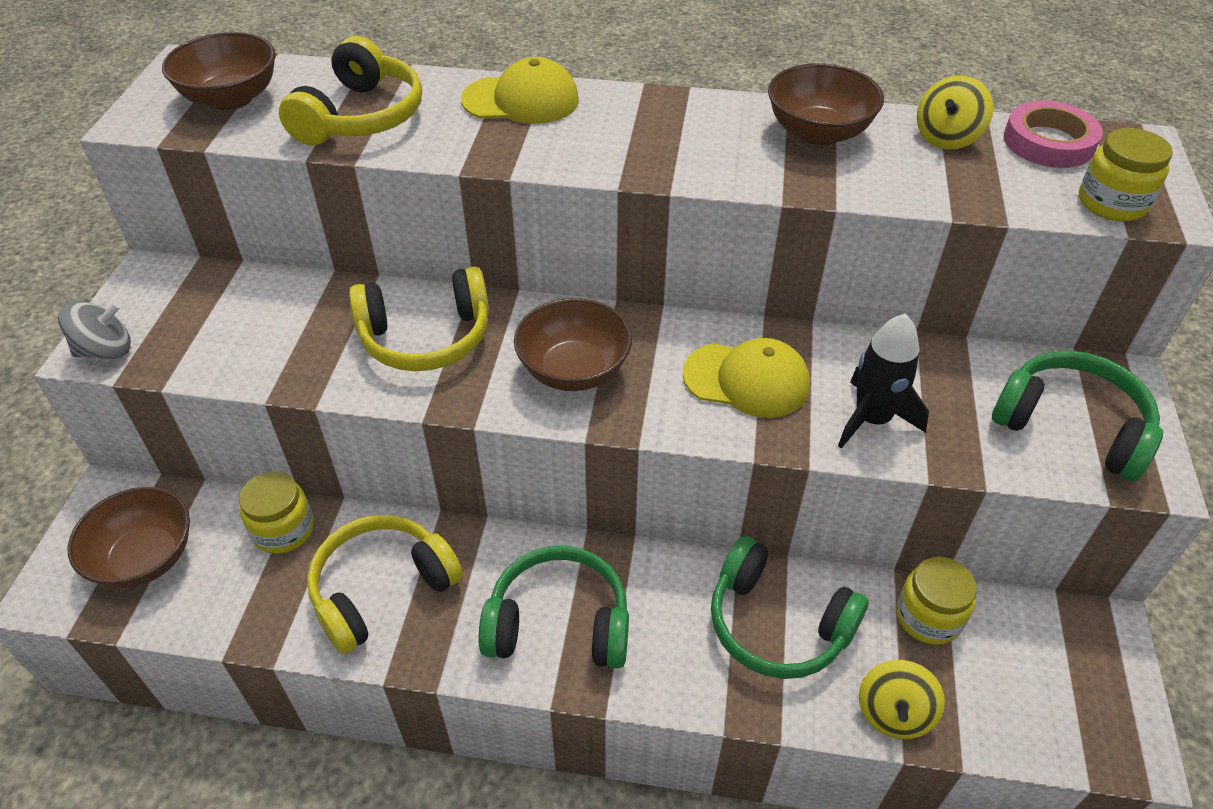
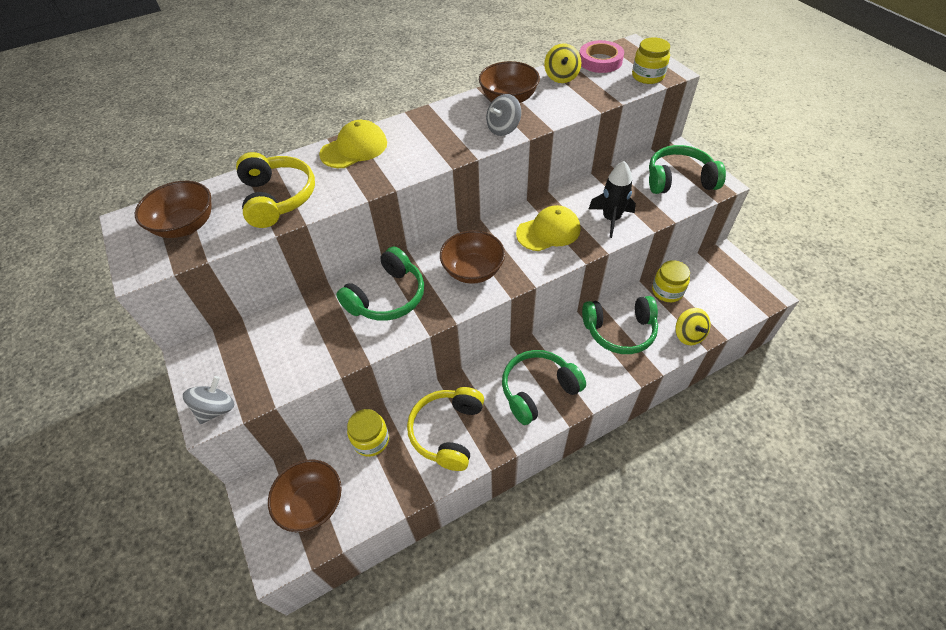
camera: 35 degrees left, 5 degrees up
(426, 337) = (387, 297): yellow headphones -> green headphones
(759, 170) = (503, 129): none -> grey spinning top

